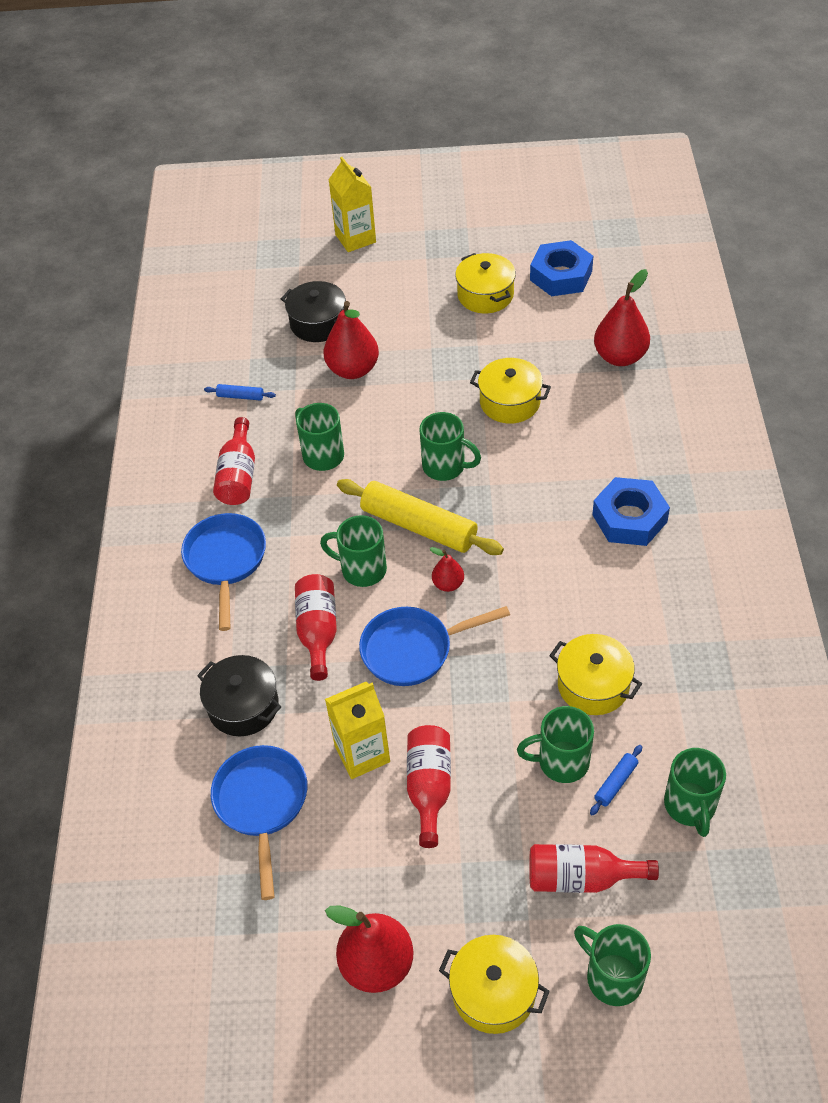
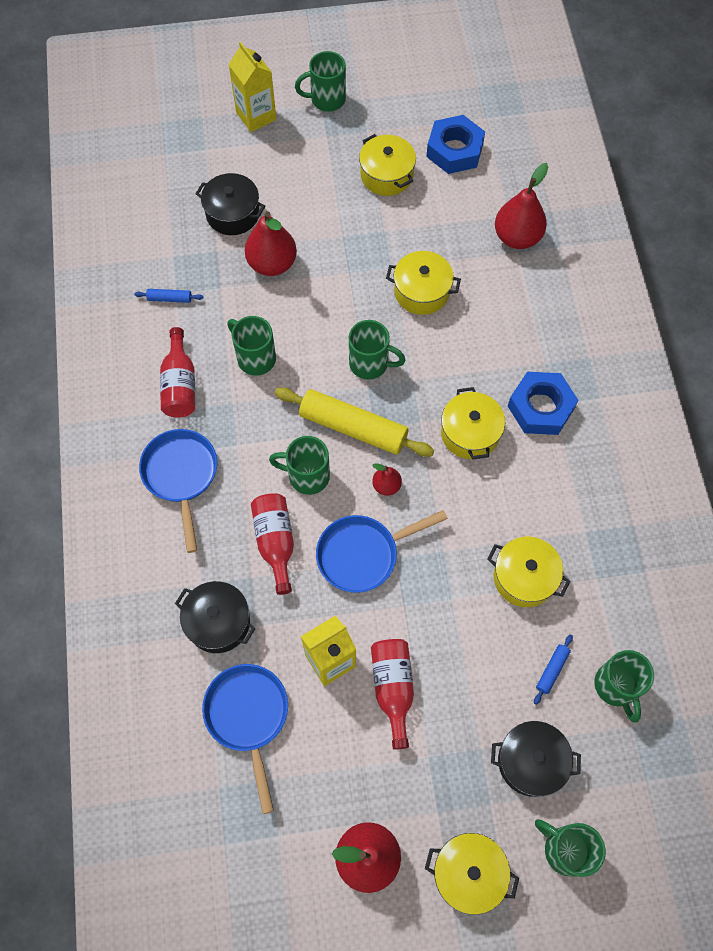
camera: 10 degrees left, 15 degrees up
(547, 538) = (470, 433): none -> yellow pot
(561, 762) = (504, 654): green mug -> green mug (326, 99)
(581, 877) = (531, 761): red bottle -> black pot

